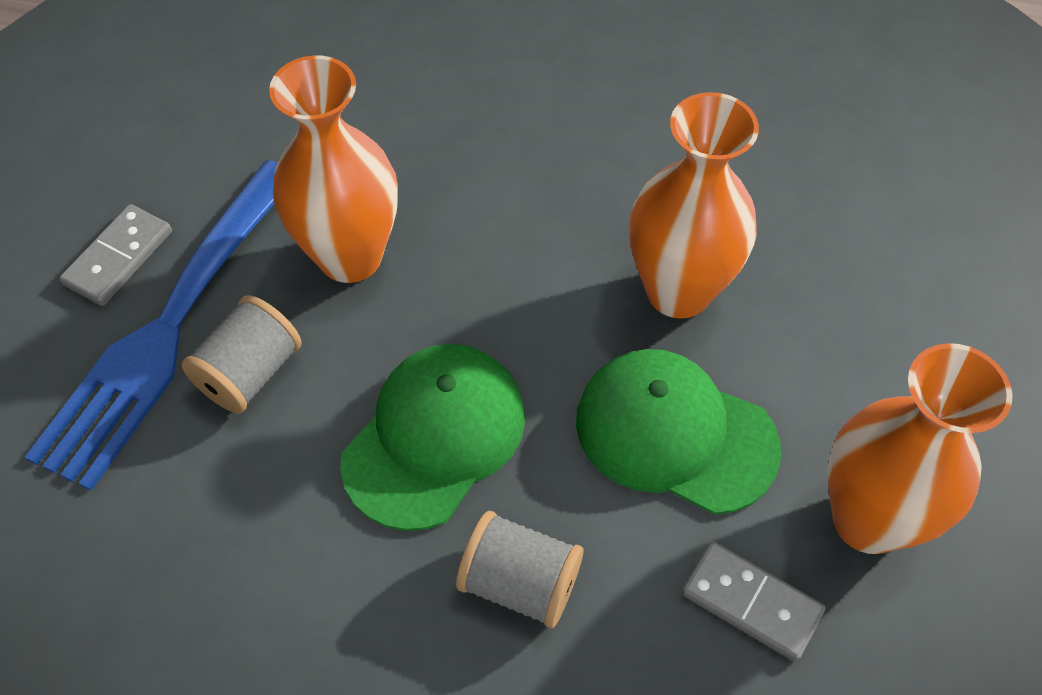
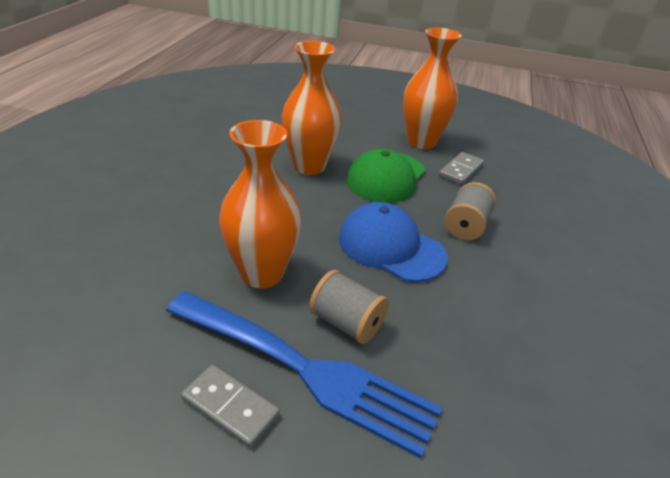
camera: 90 degrees left, 20 degrees down
(434, 437) = (391, 247): green cap -> blue cap

